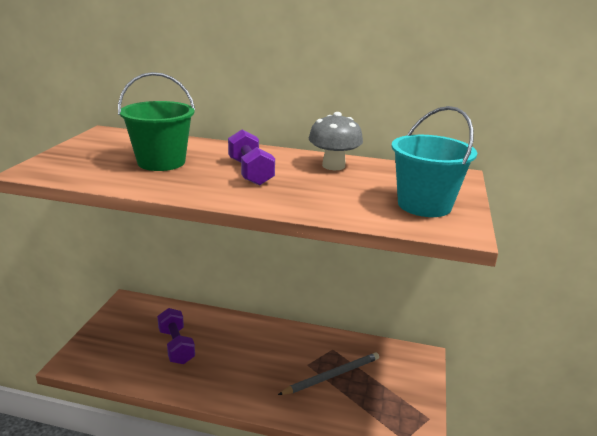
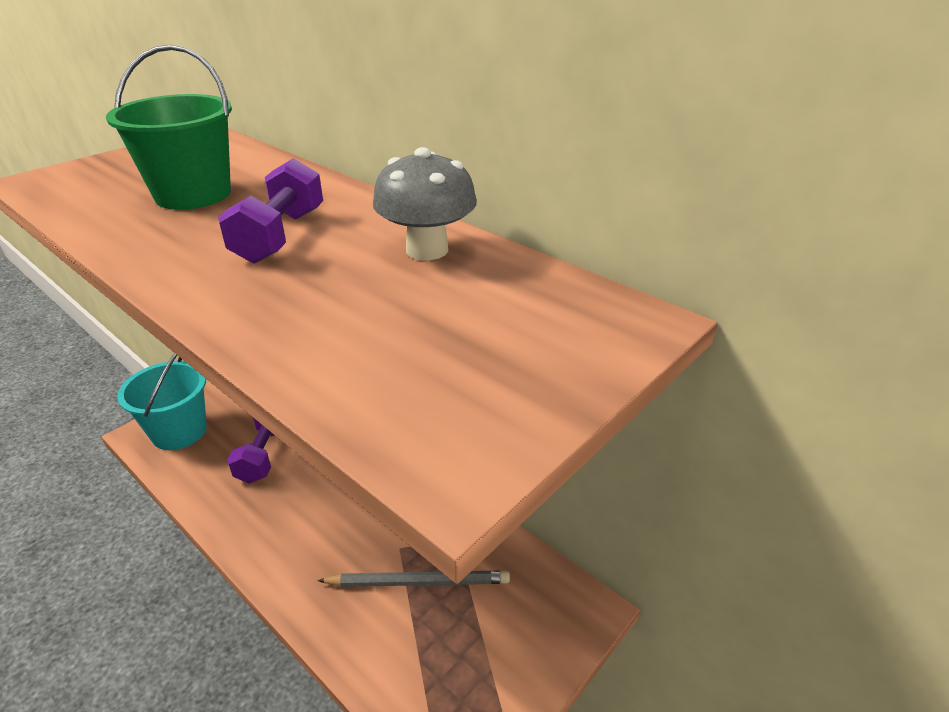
camera: 30 degrees right, 10 degrees up
(424, 205) = (467, 378): turquoise bucket -> turquoise bucket (179, 431)

